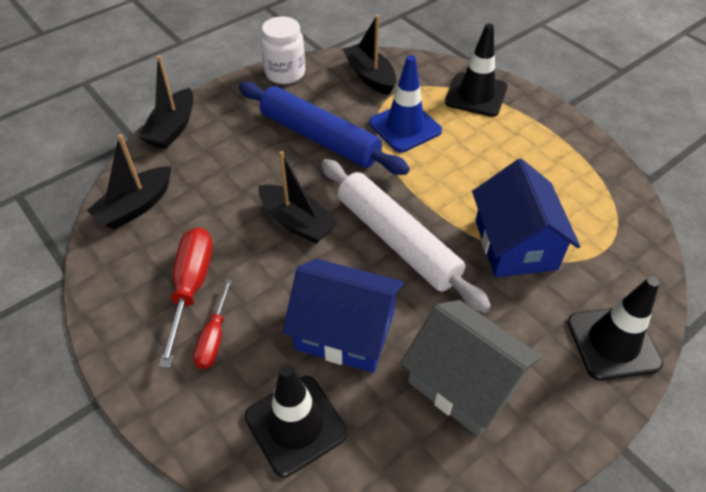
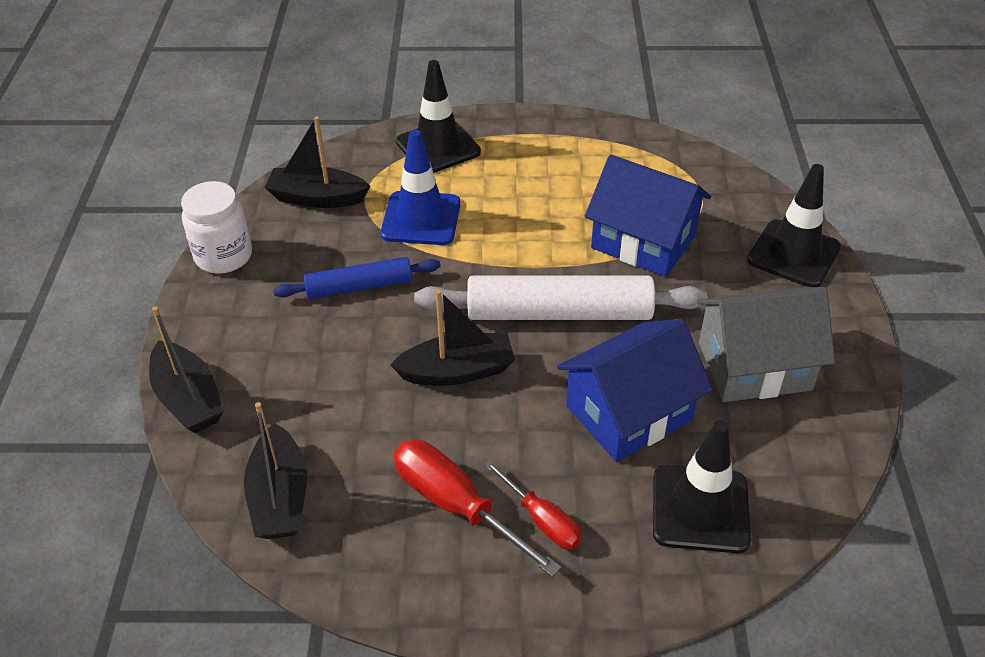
camera: 50 degrees left, 5 degrees down
(320, 137) = (359, 286): blue rolling pin -> blue rolling pin, size x0.59

